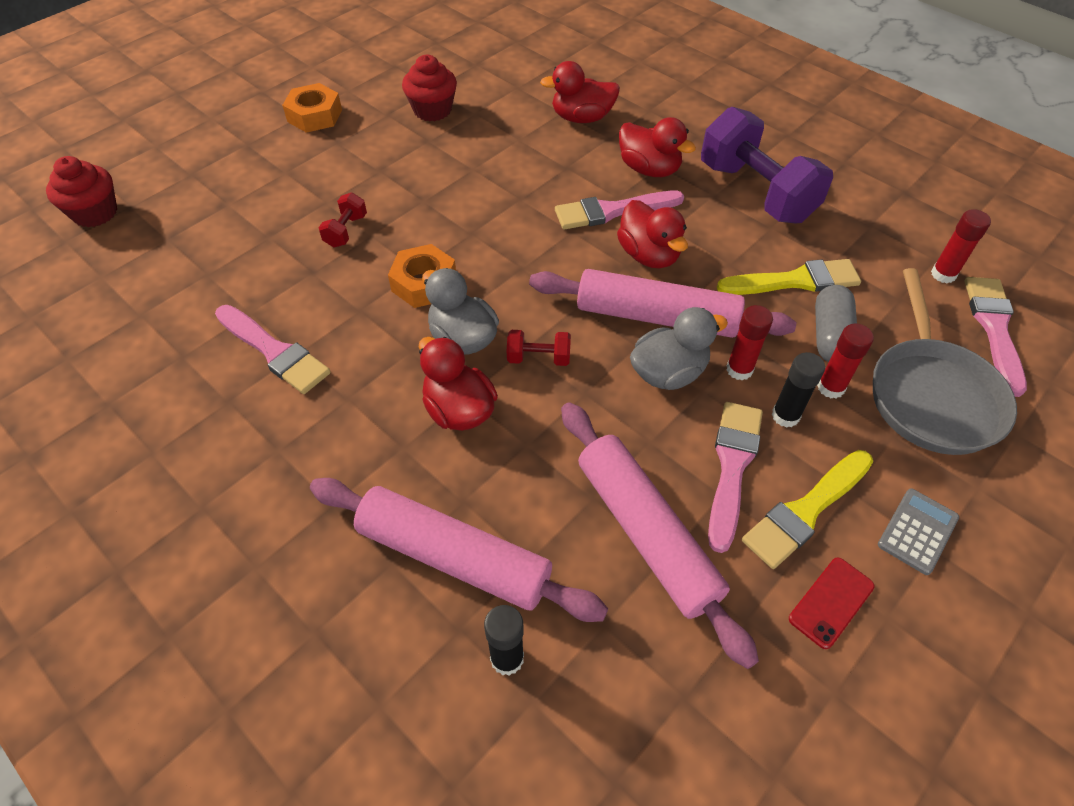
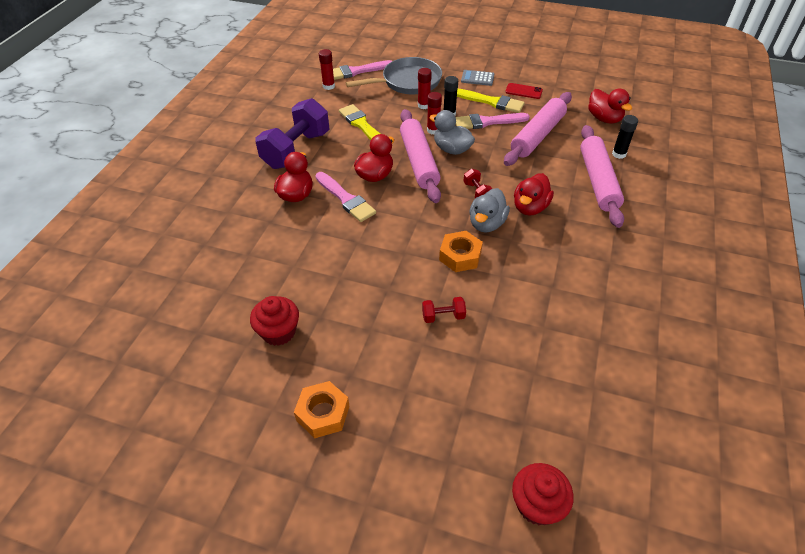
camera: 115 degrees left, 5 degrees down
(274, 352) = (559, 297): pink brush -> none
(582, 118) = (252, 242): red duck -> red duck (604, 118)
(830, 336) = (392, 110): grey capsule -> none

